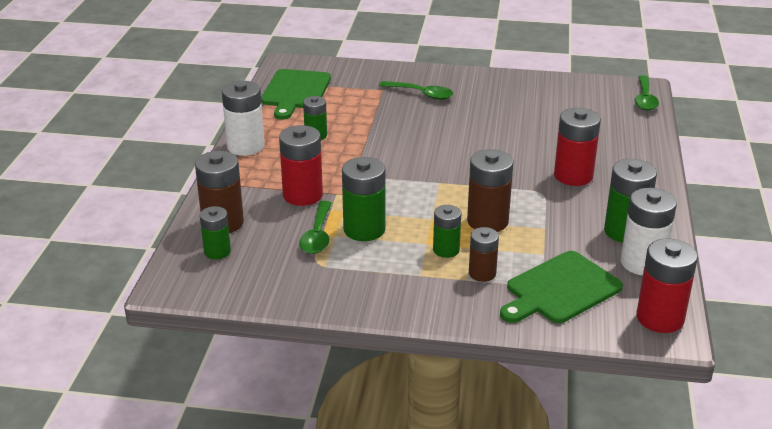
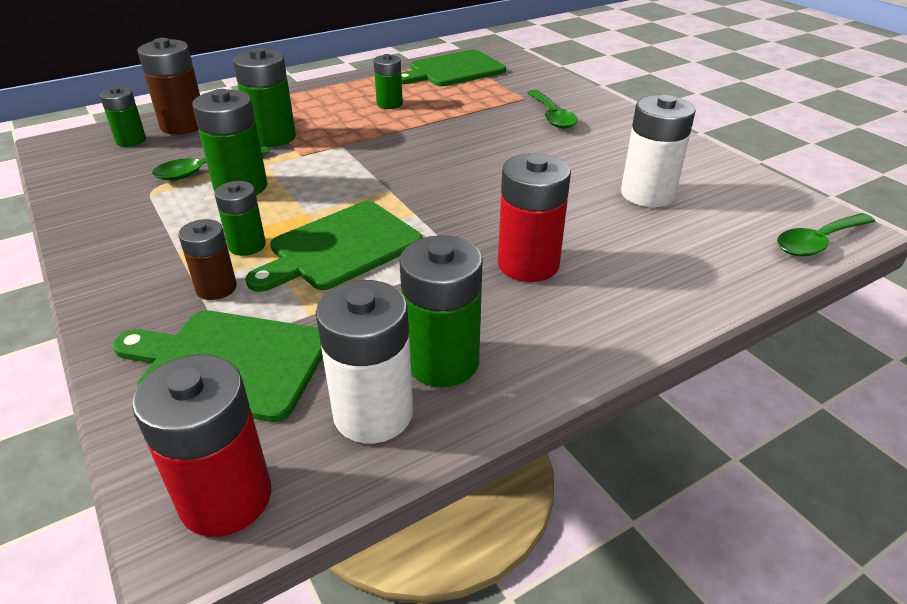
camera: 50 degrees right, 5 degrees up
(245, 146) = (326, 87): white battery -> white battery (647, 194)
(302, 195) = (272, 137): red battery -> green battery
(487, 221) = (340, 247): brown battery -> green cutting board

